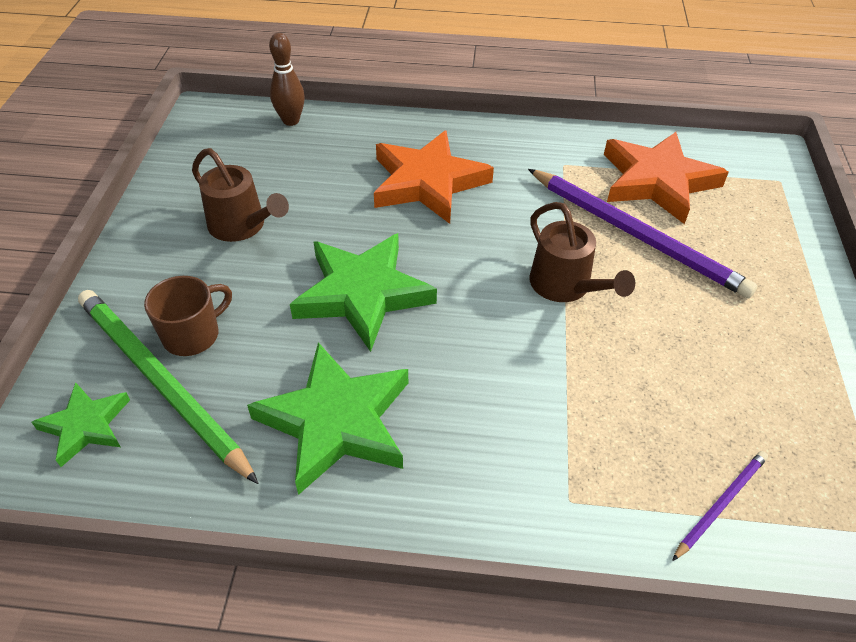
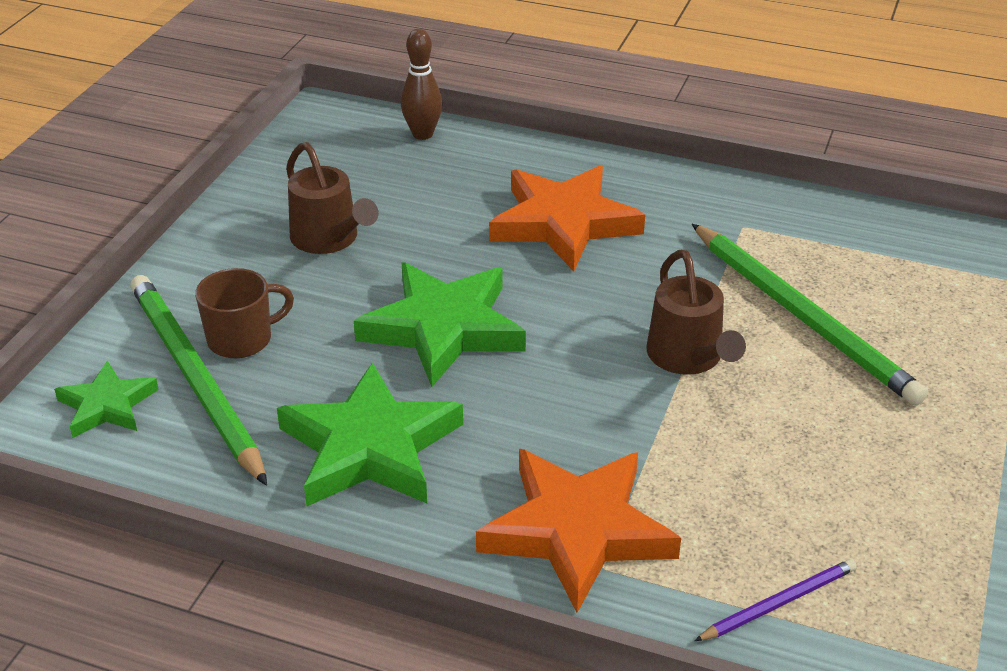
camera: 15 degrees right, 10 degrees down
(636, 235) = (802, 317): purple pencil -> green pencil
(657, 181) = (857, 262): orange star -> orange star (577, 531)

